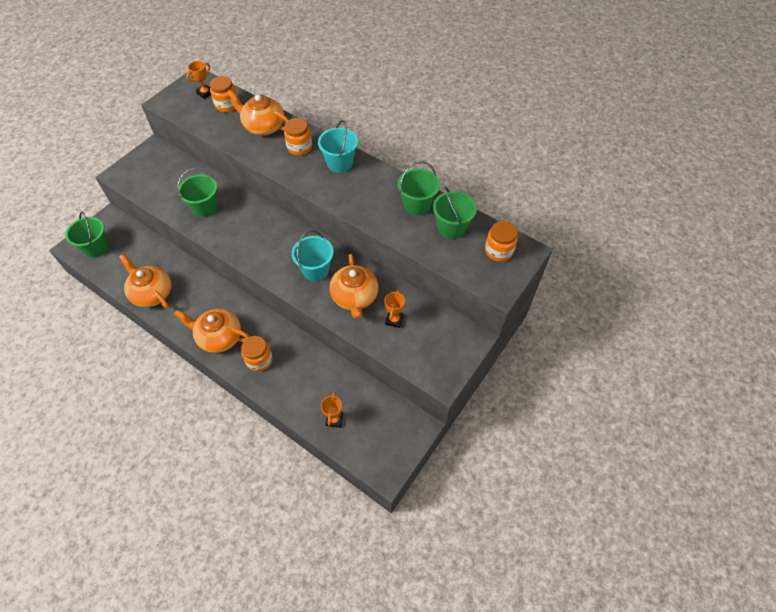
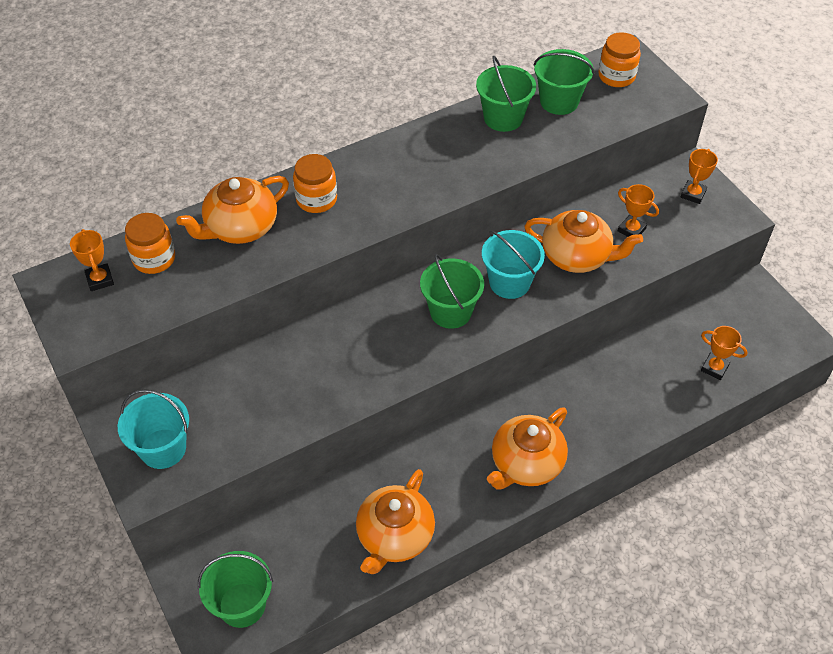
camera: 65 degrees left, 5 degrees down
(152, 293) = (394, 536): orange teapot -> orange teapot turned 45 degrees counterclockwise
(205, 207) = (309, 381): green bucket -> green bucket (450, 312)
(259, 360) = (588, 424): orange jar -> none
(340, 163) = (378, 166): turquoise bucket -> turquoise bucket (163, 449)
(449, 347) = (693, 194): none -> orange trophy

